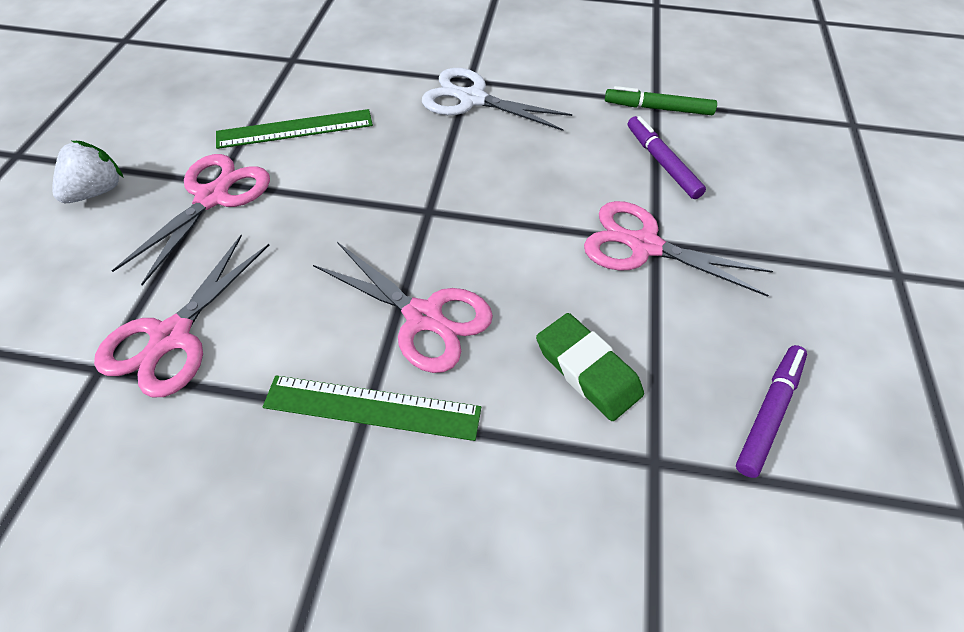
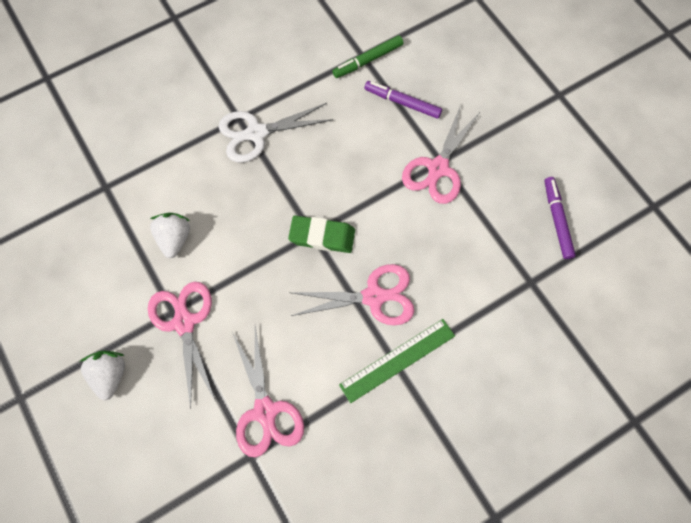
camera: 40 degrees left, 15 degrees up
(295, 129) = (174, 239): green ruler -> white strawberry
(587, 370) = (470, 261): green eraser -> green eraser (322, 236)
(644, 246) = (438, 168): pink scissors -> pink scissors turned 45 degrees counterclockwise

